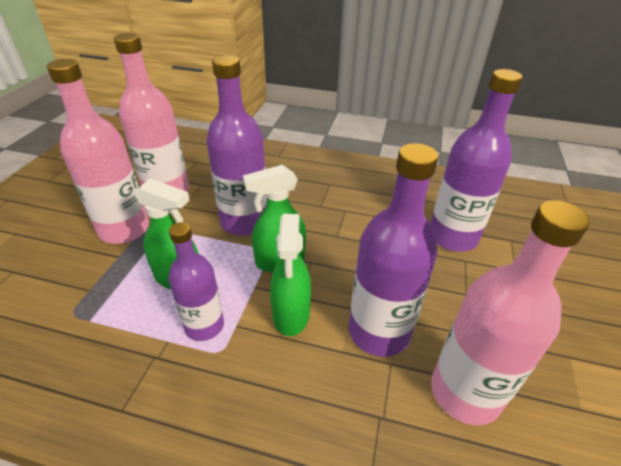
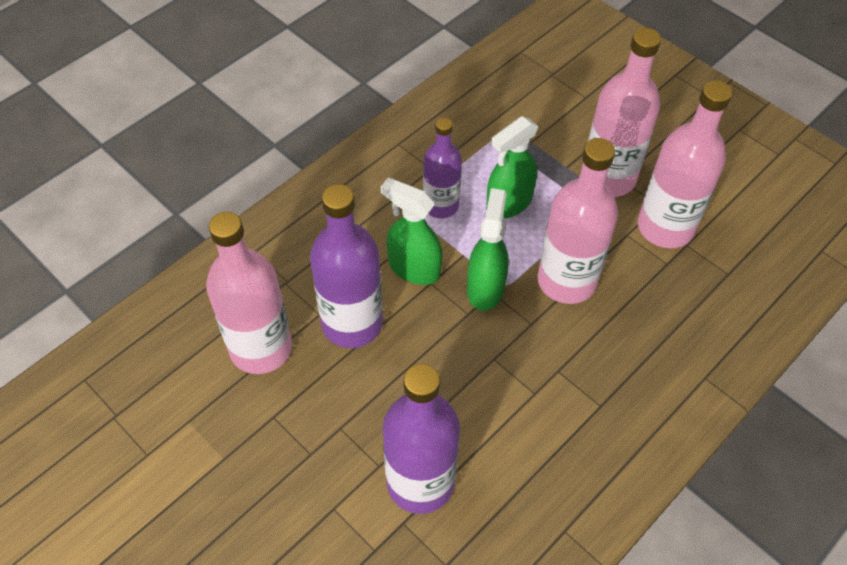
camera: 120 degrees right, 15 degrees up
(244, 222) = (566, 281): purple bottle -> pink bottle

